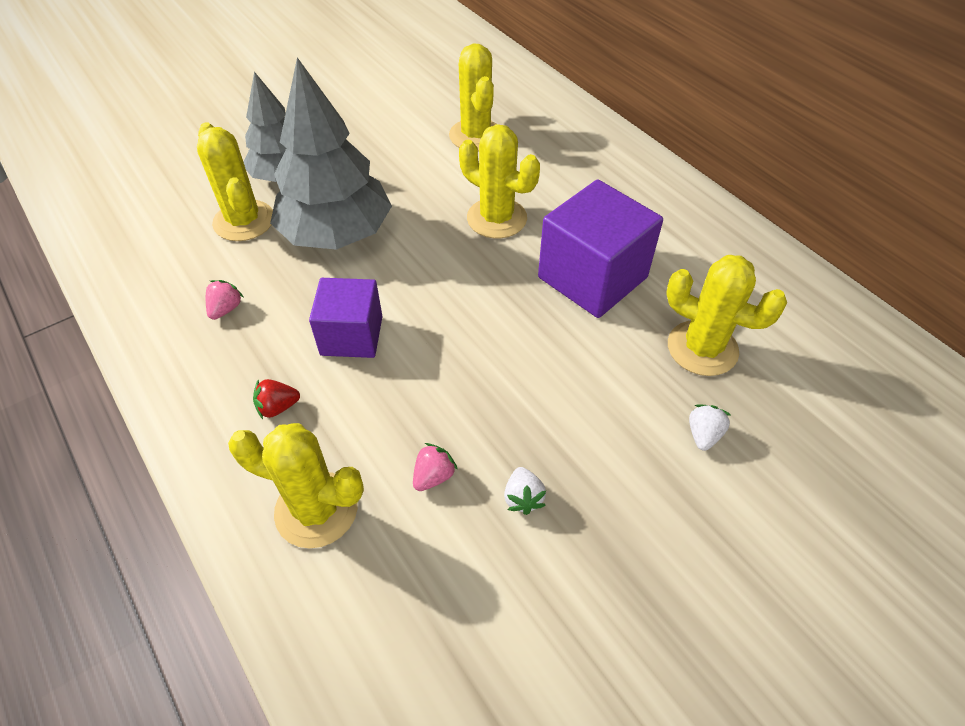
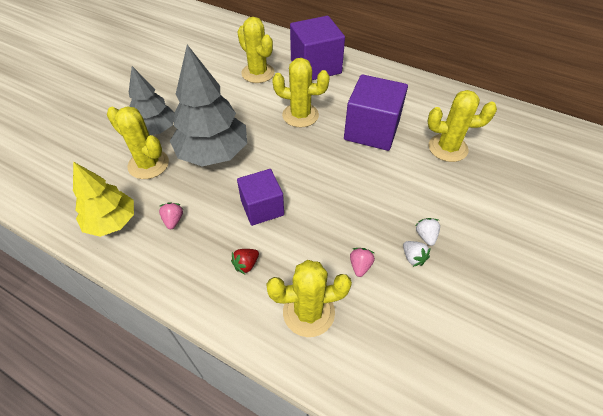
camera: 25 degrees left, 0 degrees up
(152, 282) = (112, 222): none -> yellow tree
(571, 150) = (315, 67): none -> purple cube
(703, 434) = (476, 190): white strawberry -> white strawberry (426, 236)

